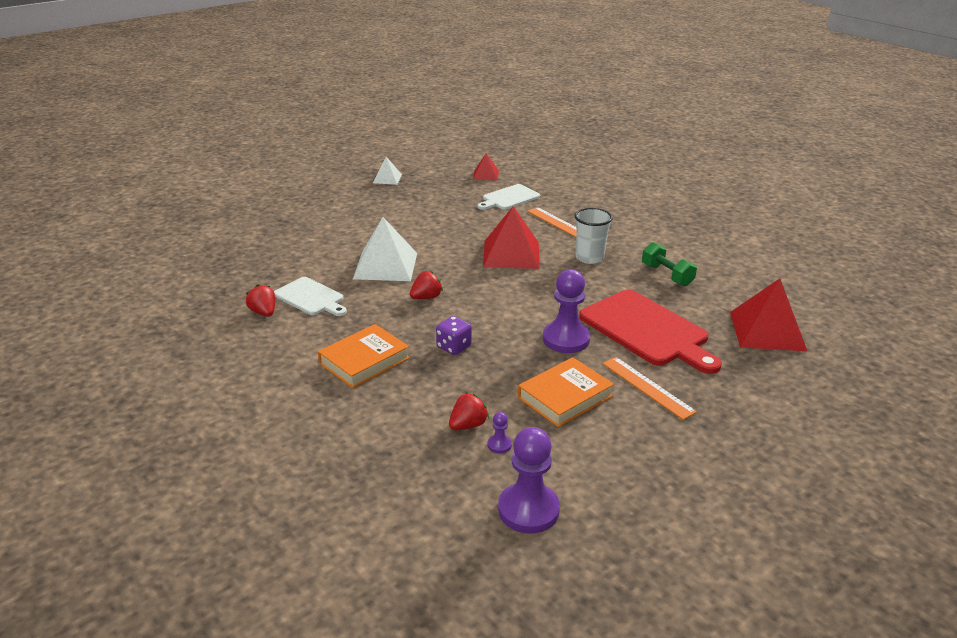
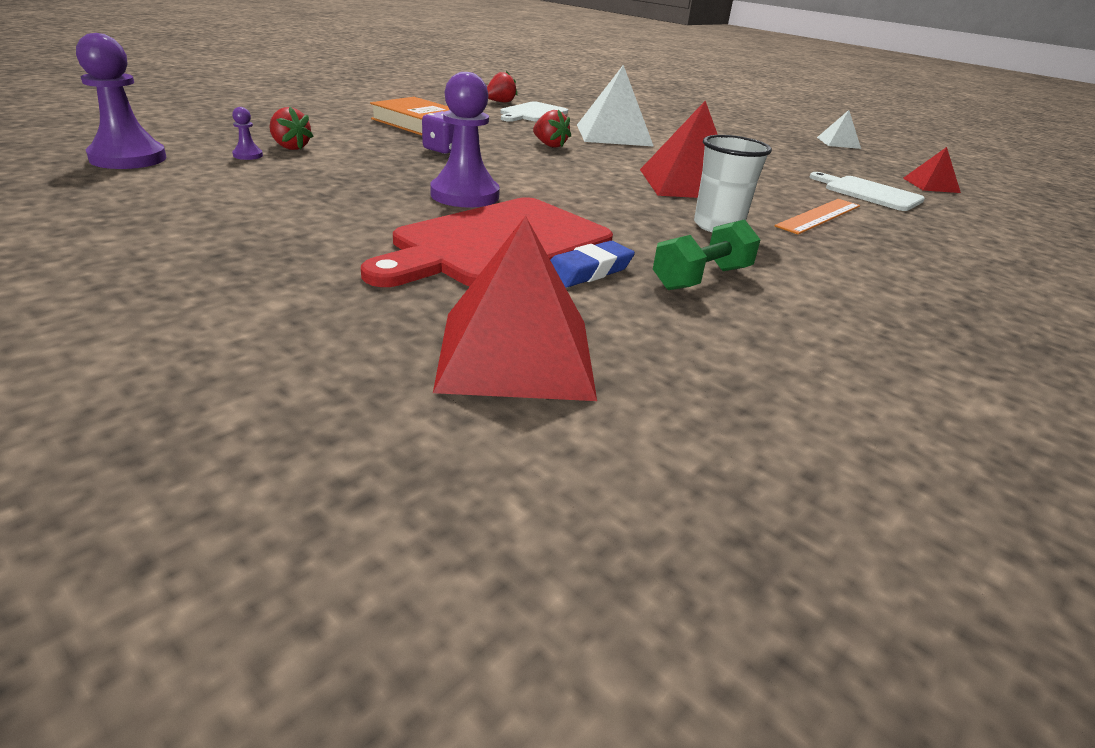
camera: 80 degrees right, 0 degrees up
(565, 397) = (327, 185): orange book -> none
(647, 387) = (335, 229): orange ruler -> none
(672, 305) = (588, 271): none -> blue eraser

